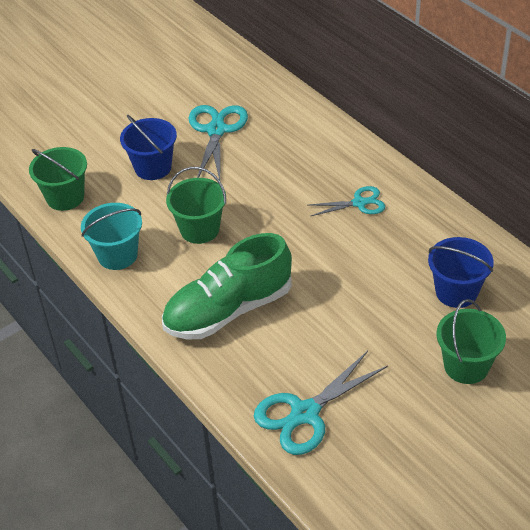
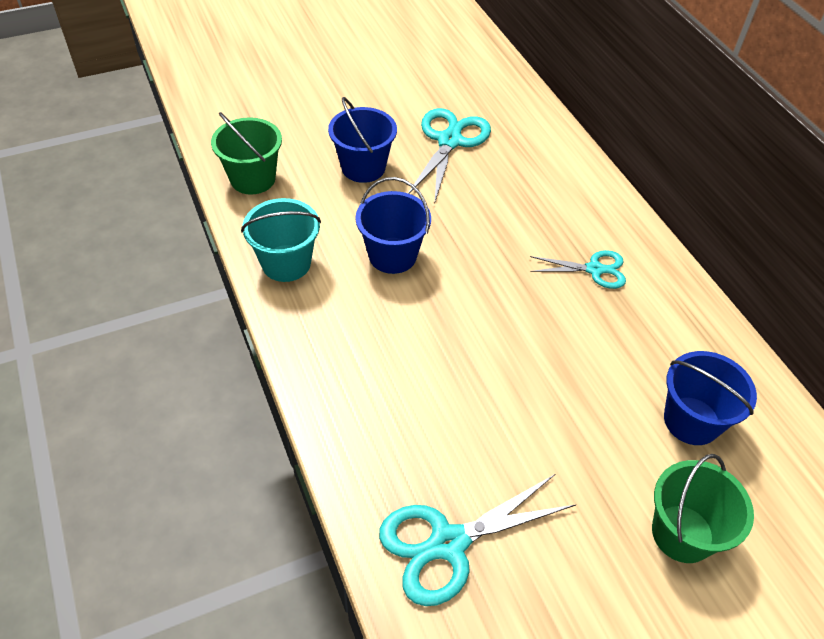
camera: 10 degrees right, 5 degrees up
(199, 229) = (392, 255): green bucket -> blue bucket
(228, 310) = (394, 369): green shoe -> none

